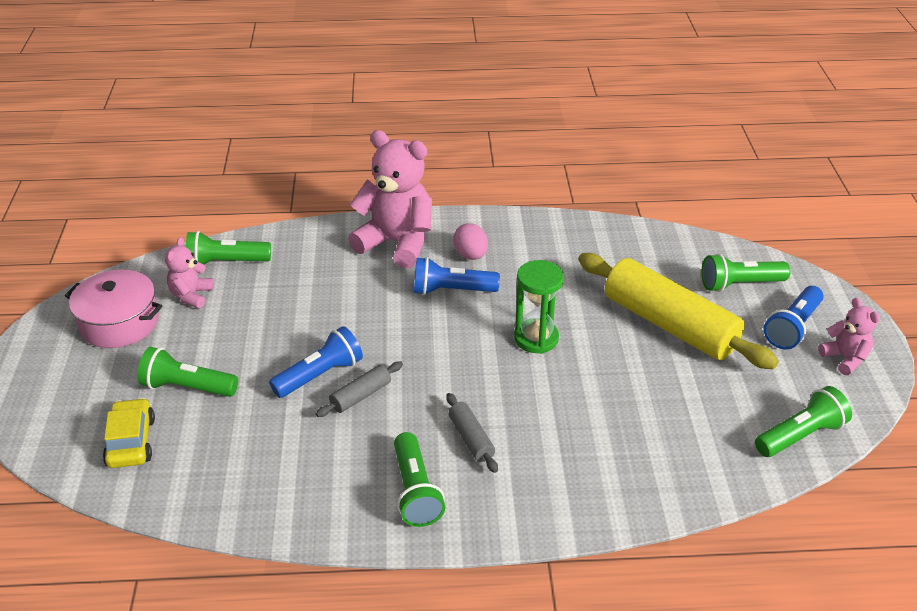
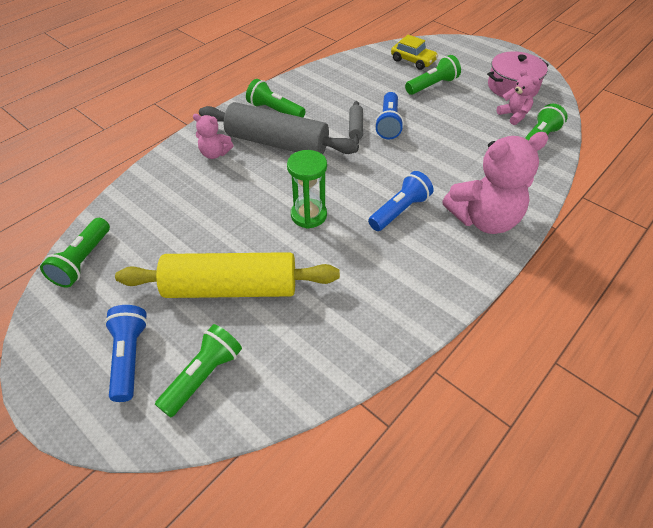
camera: 135 degrees right, 10 degrees up
(471, 255) = (428, 245): pink egg -> none
(471, 438) = (277, 143): grey rolling pin -> grey rolling pin, size x2.33
(845, 358) = (69, 354): pink teddy bear -> pink teddy bear (215, 153)

